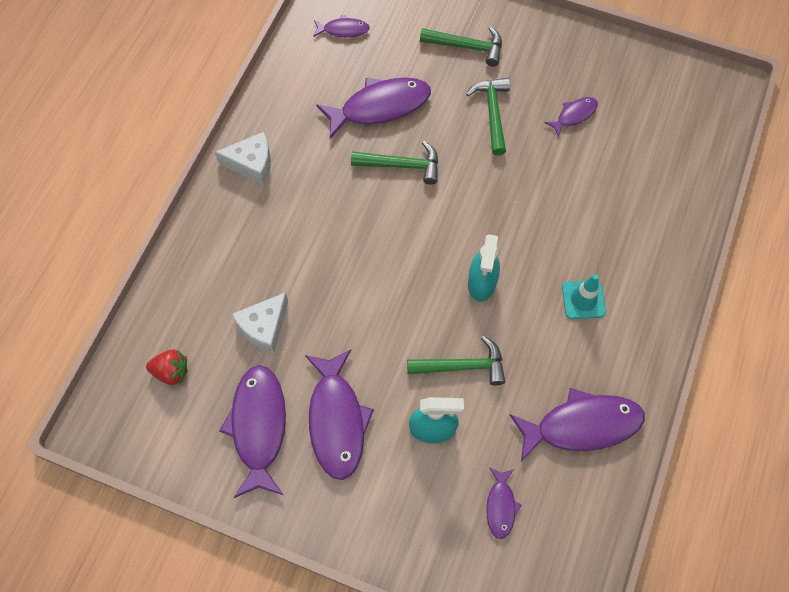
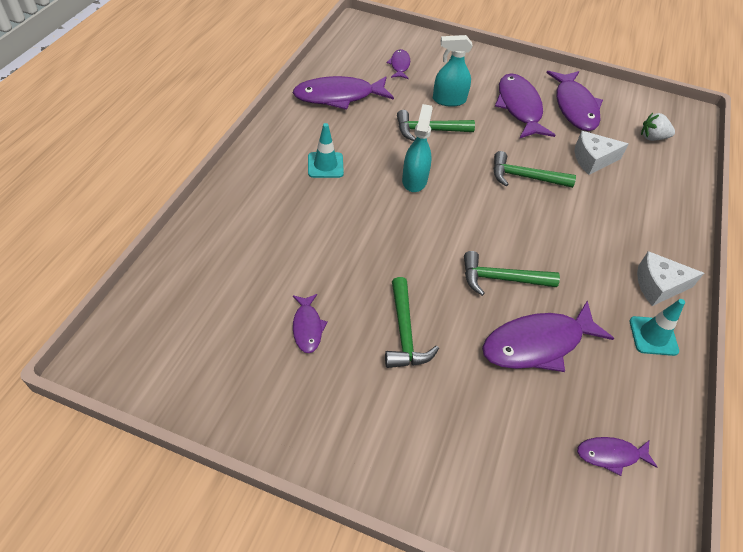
camera: 175 degrees right, 15 degrees down
(171, 372) = (652, 138): red strawberry -> white strawberry
(264, 327) = (592, 159): white cheese -> white cheese turned 135 degrees counterclockwise
(276, 116) = (653, 336): none -> turquoise traffic cone
(467, 47) = (439, 425): green hammer -> green hammer (525, 177)
(574, 115) = (307, 327): purple fish -> purple fish turned 60 degrees counterclockwise

